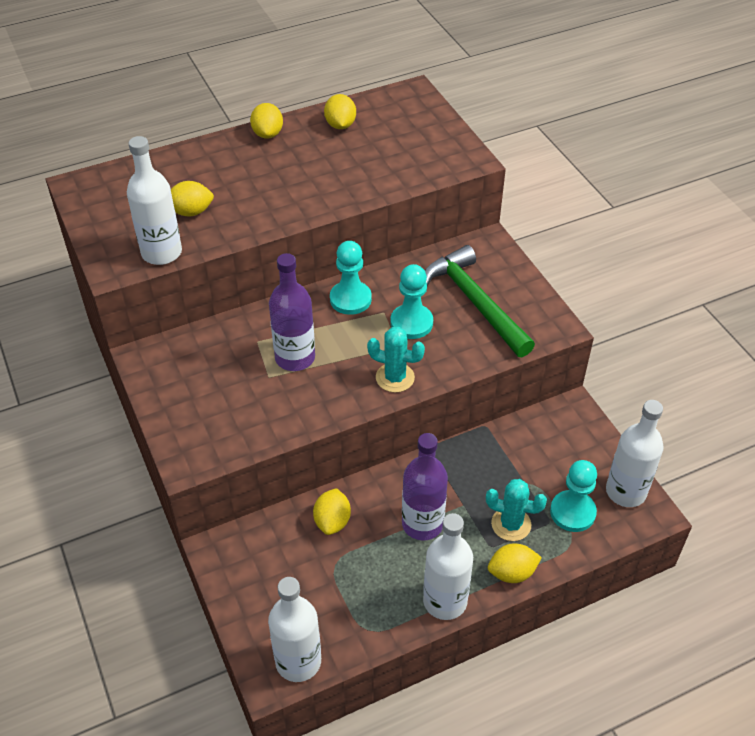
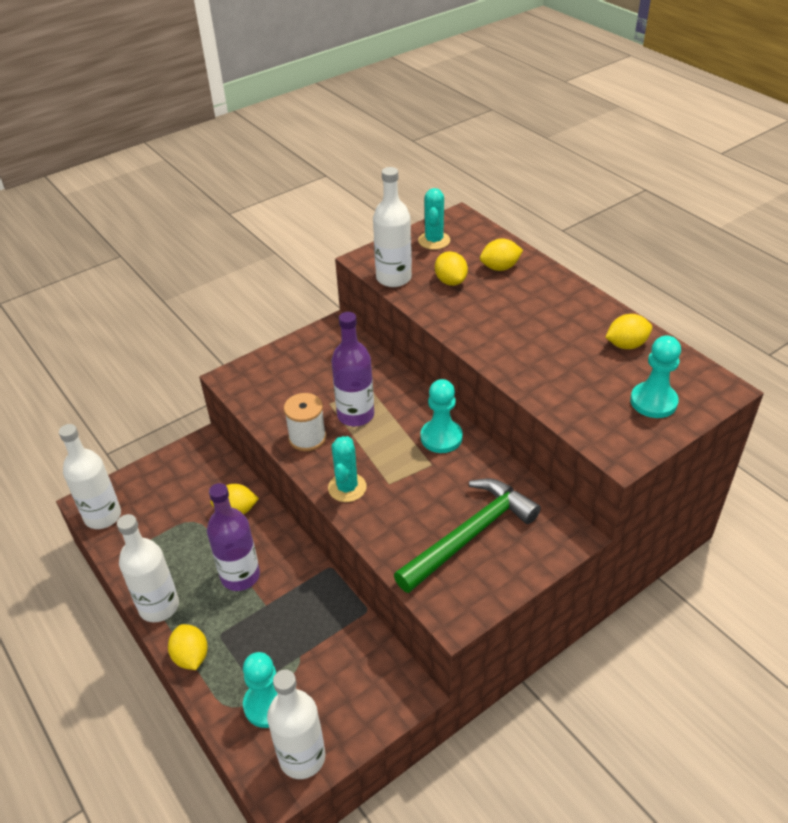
camera: 80 degrees right, 5 degrees down
(268, 134) = (583, 301): yellow lemon -> yellow lemon (500, 267)
(314, 401) = (307, 438): none -> white spool
(411, 323) = (423, 488): turquoise pawn -> turquoise pawn (653, 402)
(511, 524) = (247, 649): turquoise cactus -> turquoise cactus (434, 240)

